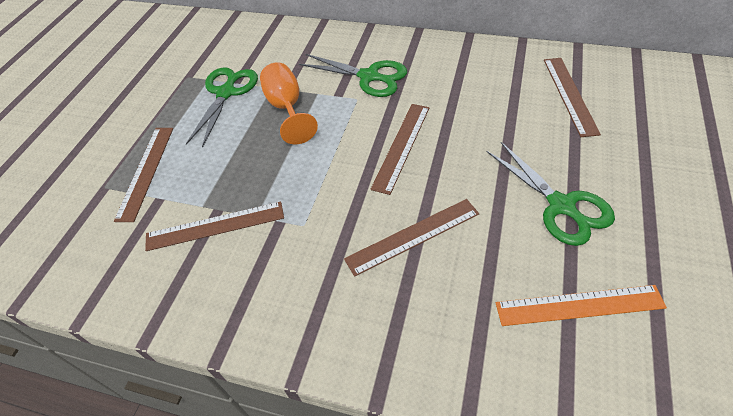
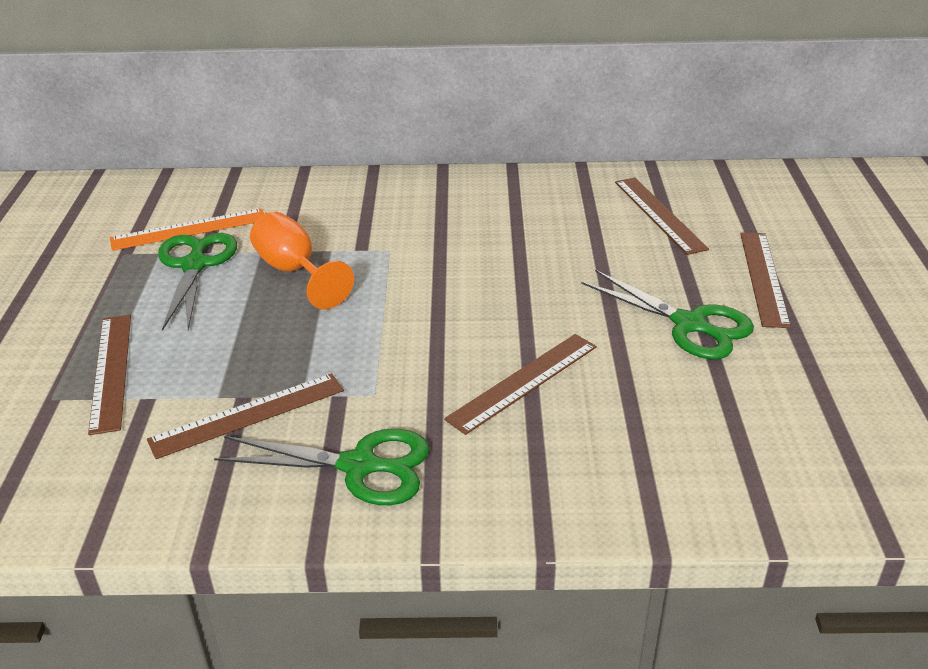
camera: 20 degrees left, 15 degrees down
(369, 77) = (396, 224): green scissors -> green scissors (359, 466)
(401, 146) = (471, 293): brown ruler -> brown ruler (763, 277)
(579, 305) = (743, 414): orange ruler -> orange ruler (189, 229)

